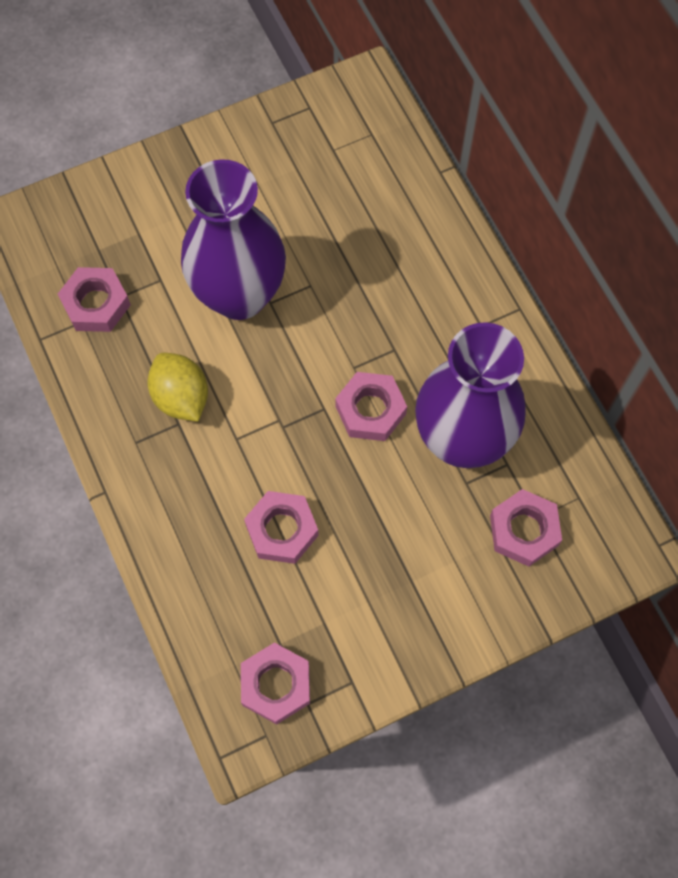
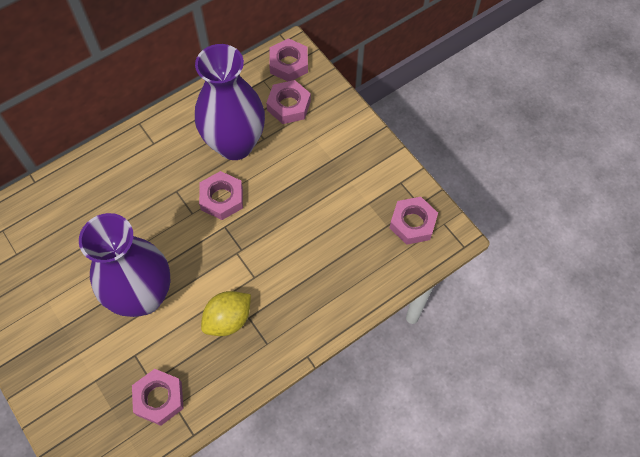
camera: 100 degrees left, 5 degrees down
(282, 530) = (313, 237): pink nut -> pink nut (289, 64)

